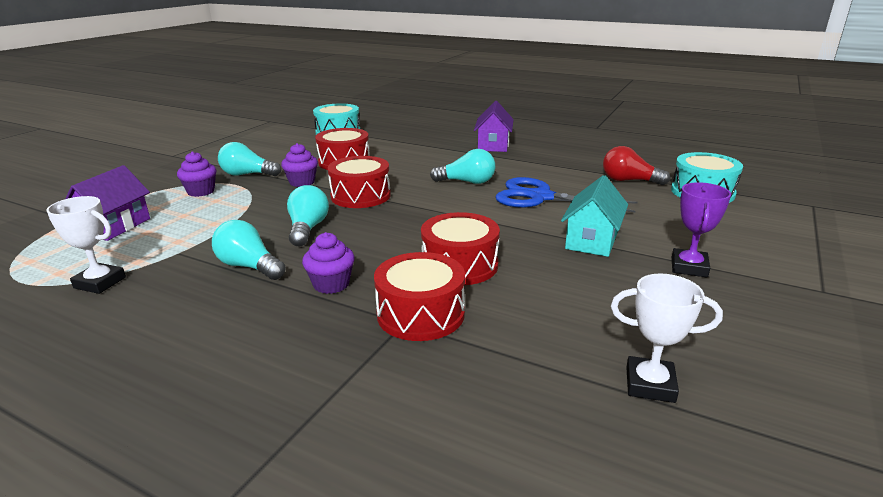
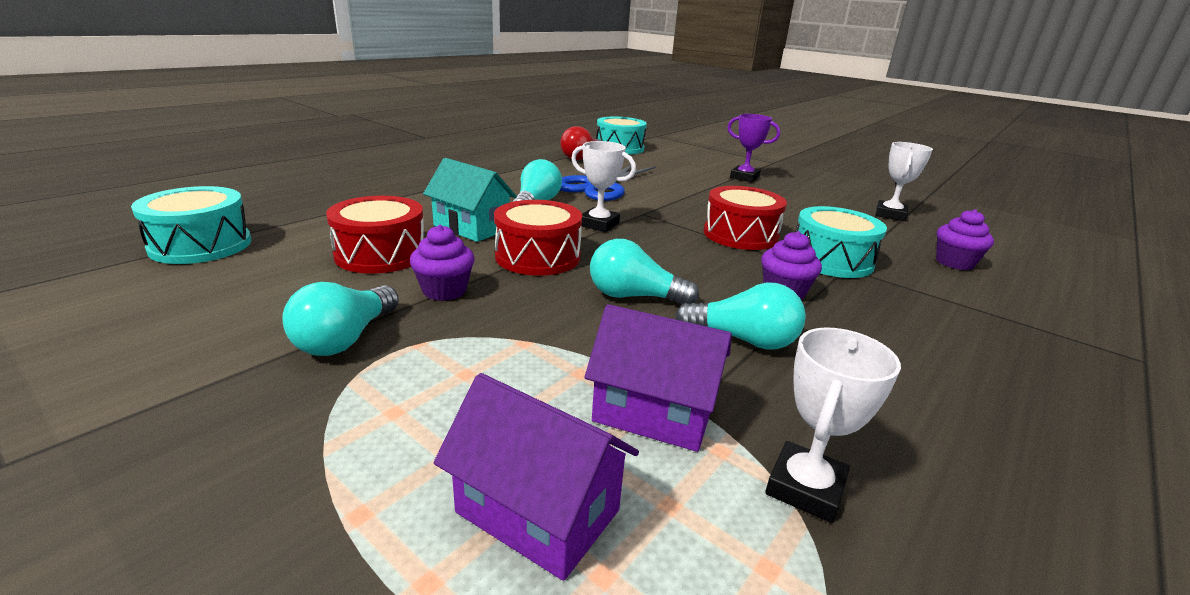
camera: 80 degrees left, 0 degrees up
(201, 191) = (398, 393): purple cupcake -> purple cupcake (954, 263)
(249, 266) = (743, 340): turquoise light bulb -> turquoise light bulb turned 120 degrees counterclockwise
(420, 314) = (831, 260): red drum -> turquoise drum
(438, 206) = (599, 224): none -> white trophy
(493, 145) = (425, 176): purple house -> purple house (653, 412)
(592, 240) = (698, 189): turquoise house -> turquoise house (471, 227)

